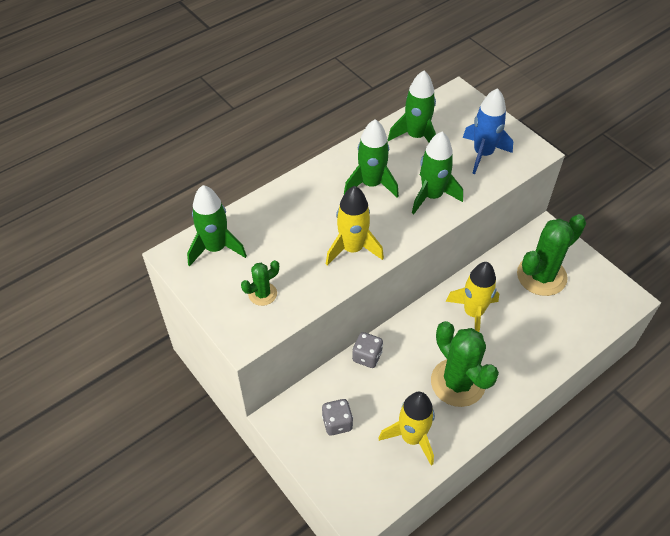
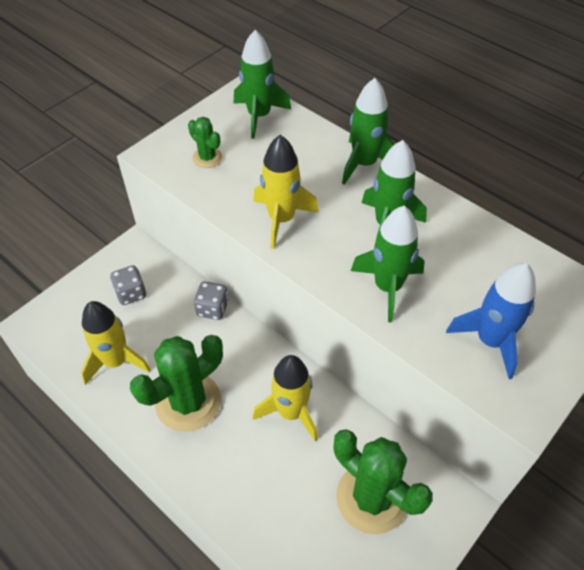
camera: 80 degrees right, 0 degrees up
(416, 136) = (491, 261): green rocket -> green rocket (364, 164)

